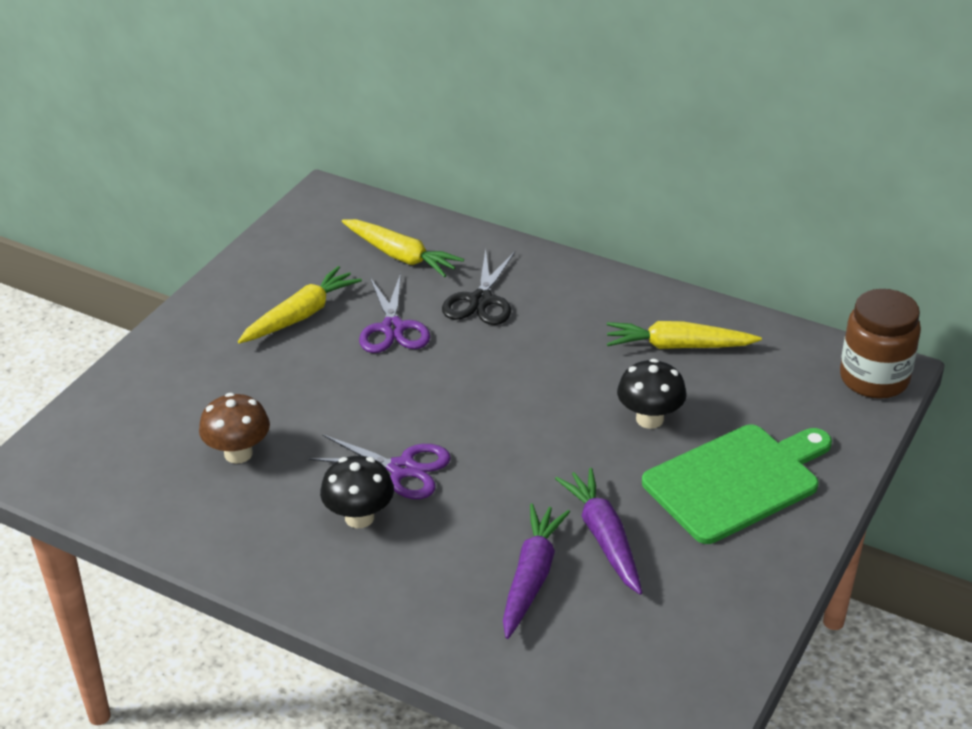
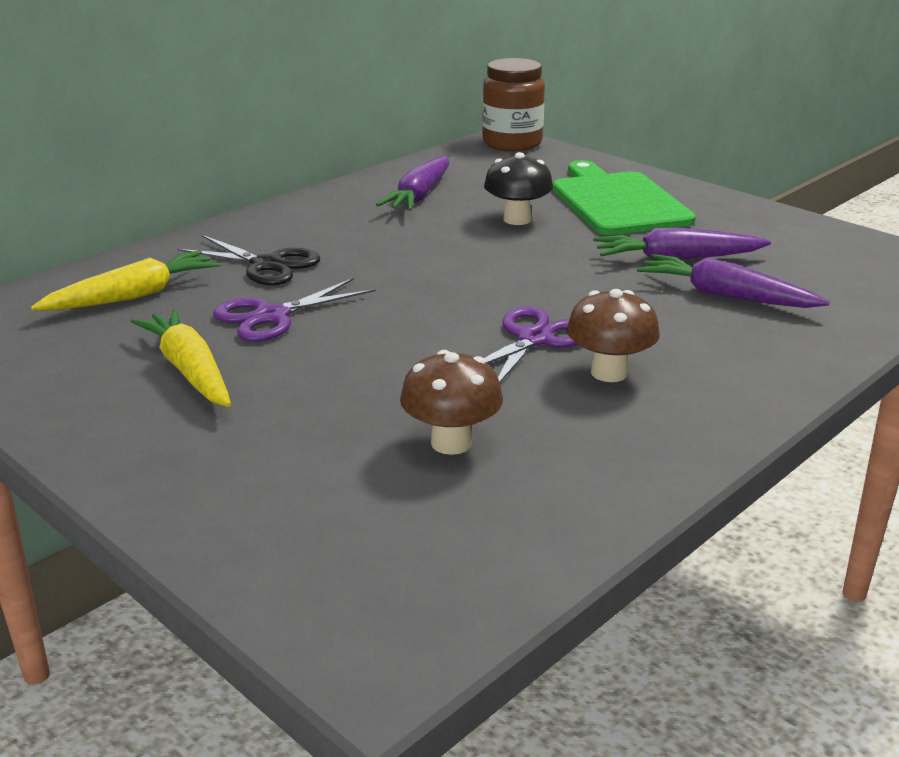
camera: 75 degrees left, 10 degrees down
(359, 517) = (609, 373): black mushroom -> brown mushroom
(393, 328) = (272, 316): purple scissors -> purple scissors turned 135 degrees clockwise
(678, 346) = (419, 195): yellow carrot -> purple carrot

